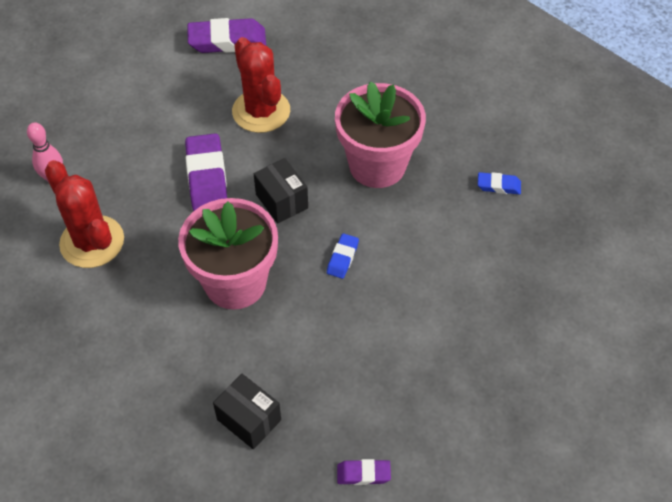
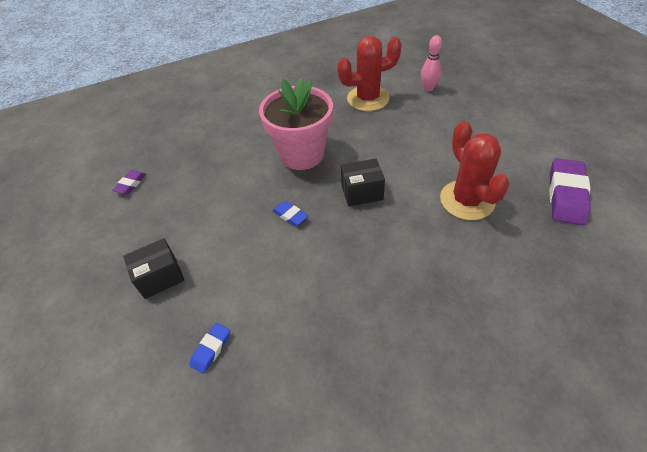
camera: 115 degrees right, 5 degrees down
(207, 177) = (402, 156): purple eraser -> none
(249, 419) = (203, 143): black box -> black box (160, 277)
(261, 111) = (467, 200): red cactus -> red cactus turned 75 degrees clockwise
(377, 165) = (375, 266): pink flower pot -> none
(498, 186) = (308, 365): blue eraser -> blue eraser (211, 349)

